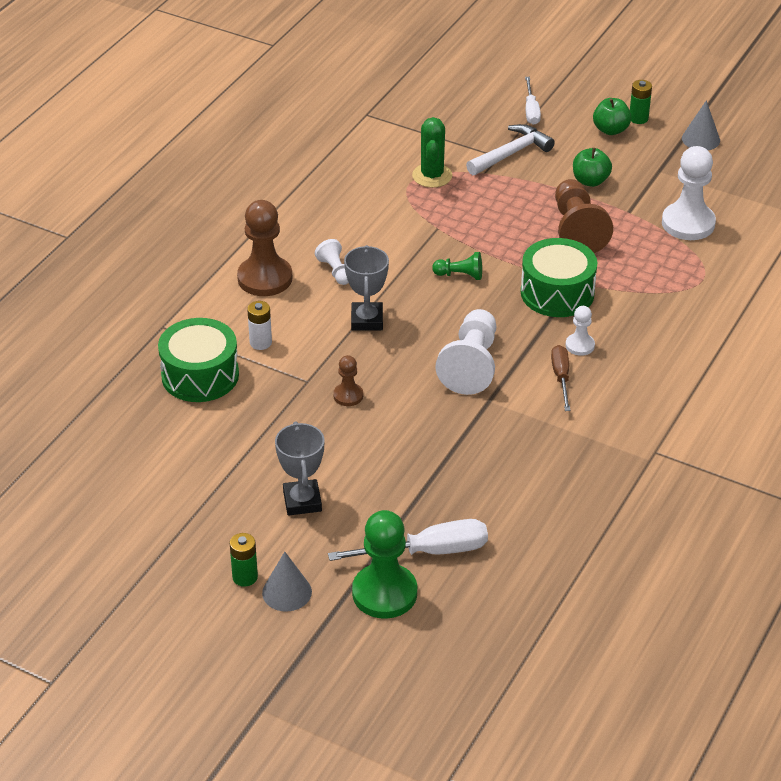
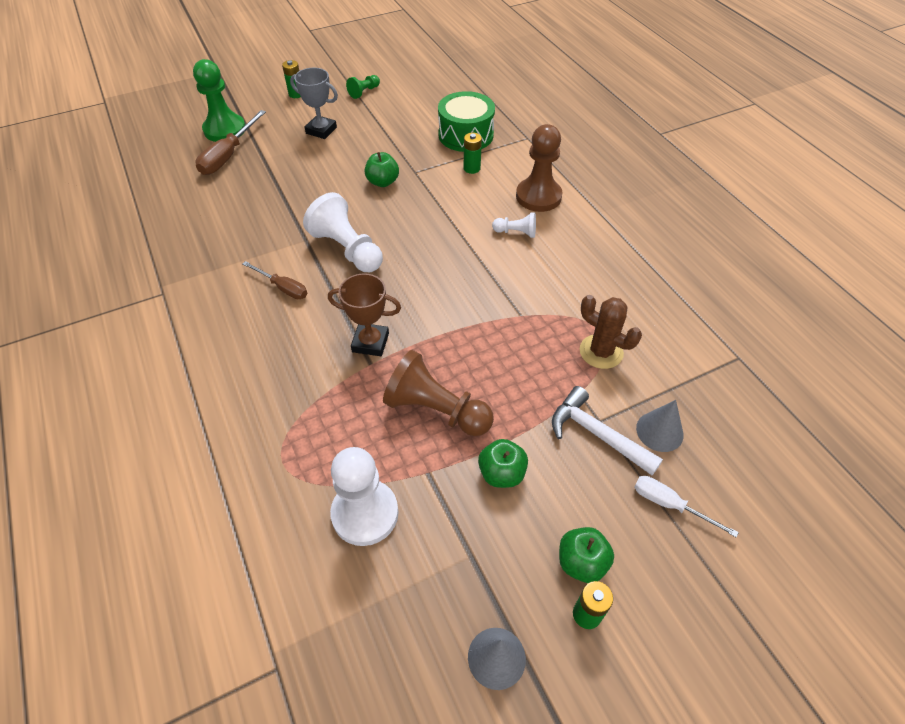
camera: 125 degrees right, 10 degrees up
(260, 342) = (472, 168): white battery -> green battery
(287, 592) = (269, 102): grey cone -> grey cone (659, 431)
(348, 396) = (383, 182): brown pawn -> green apple
(367, 320) = (446, 223): grey trophy -> none
(428, 552) = (228, 156): white screwdriver -> brown screwdriver
(432, 176) = (601, 352): green cactus -> brown cactus
(460, 275) = (448, 296): green pawn -> green pawn (364, 92)
(511, 153) = (597, 434): white hammer -> white hammer turned 135 degrees clockwise
(557, 293) = (370, 342): green drum -> brown trophy
(580, 345) = (301, 319): white pawn -> none

